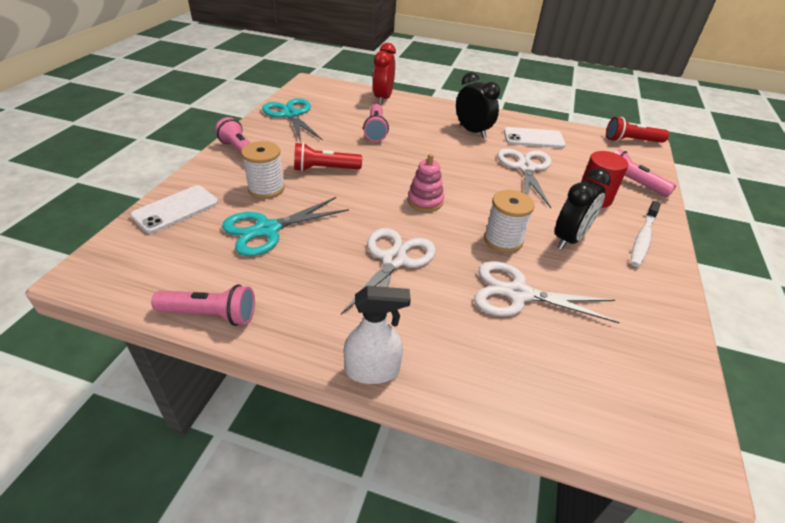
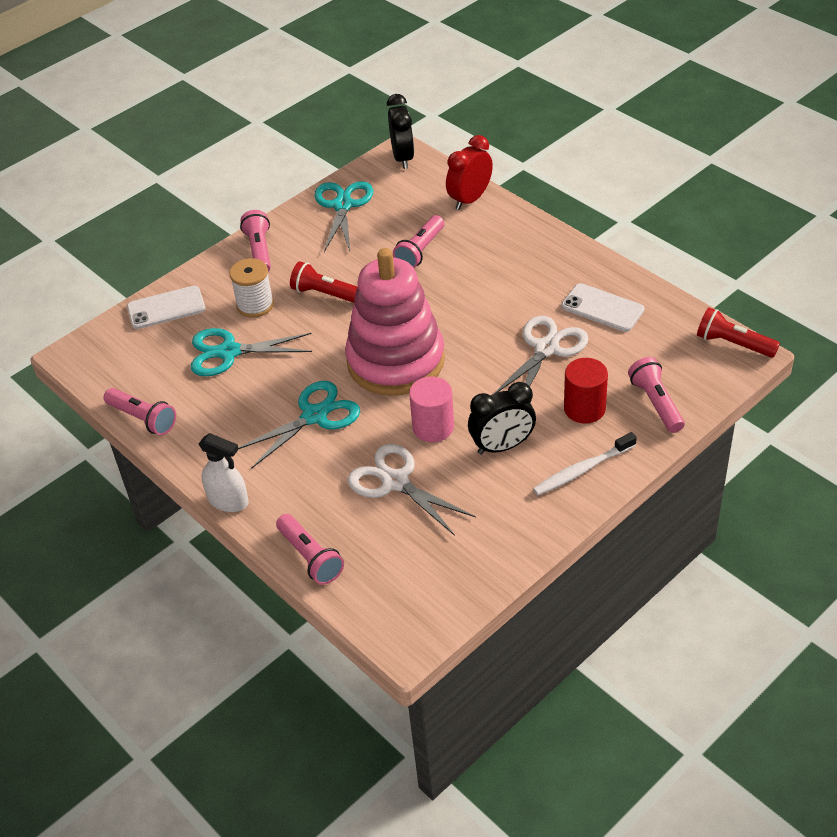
camera: 35 degrees right, 5 degrees up
(393, 260) = (314, 416): white scissors -> turquoise scissors
(425, 201) = (396, 361): pink stacking toy -> pink stacking toy, size x2.47
(472, 131) = (534, 279): black clock -> black clock (403, 158)
(503, 240) = (433, 427): white spool -> pink cylinder
(511, 399) = (310, 557): none -> pink flashlight

